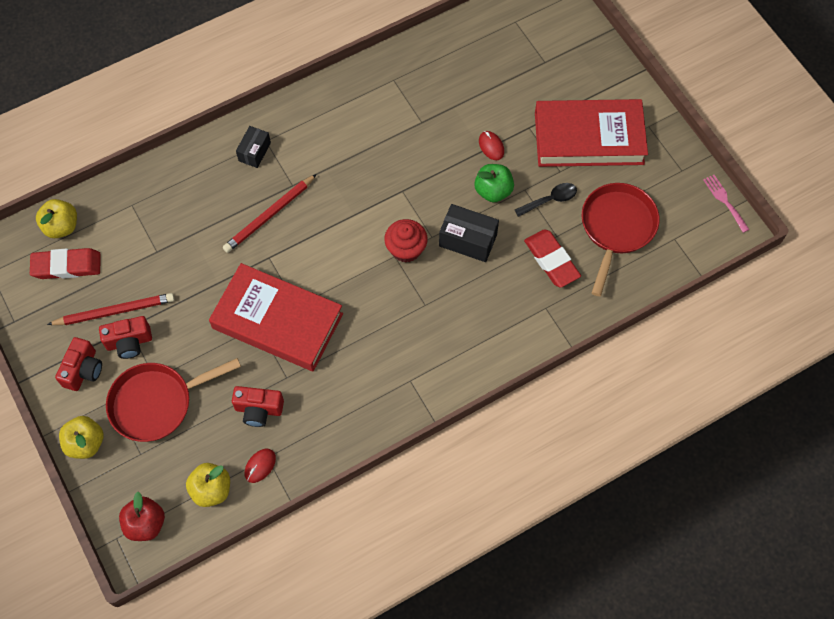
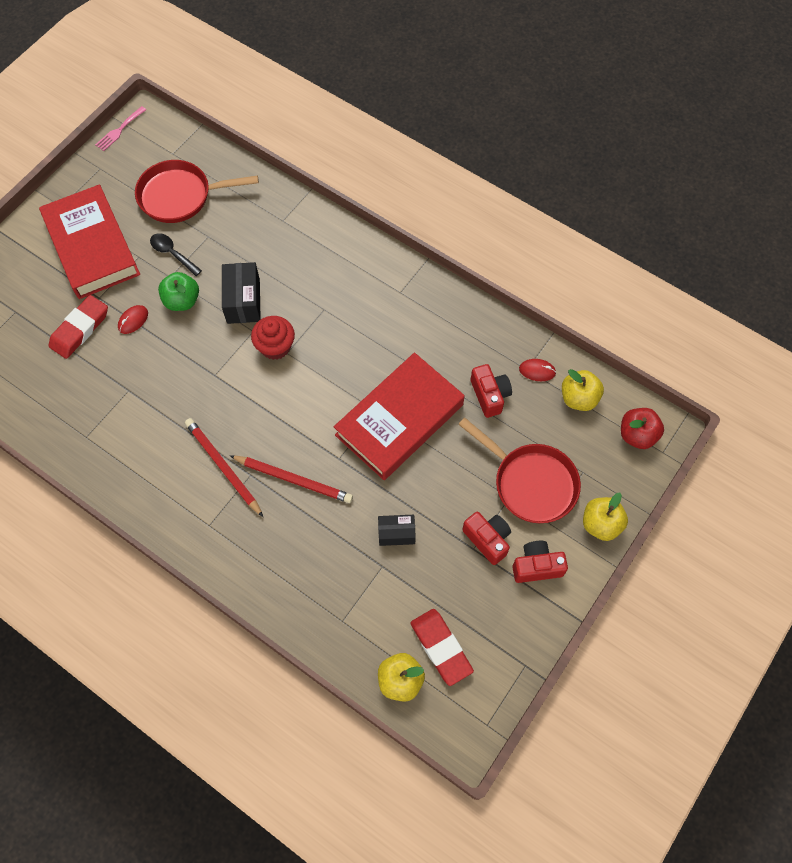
camera: 115 degrees left, 0 degrees up
(114, 311) = (464, 571): red pencil -> red pencil (223, 467)
(254, 152) = (227, 529): black box -> black box (396, 533)
(277, 321) = (399, 420): red book -> red book turned 45 degrees clockwise
(551, 260) = (234, 231): red eraser -> red eraser (80, 329)

